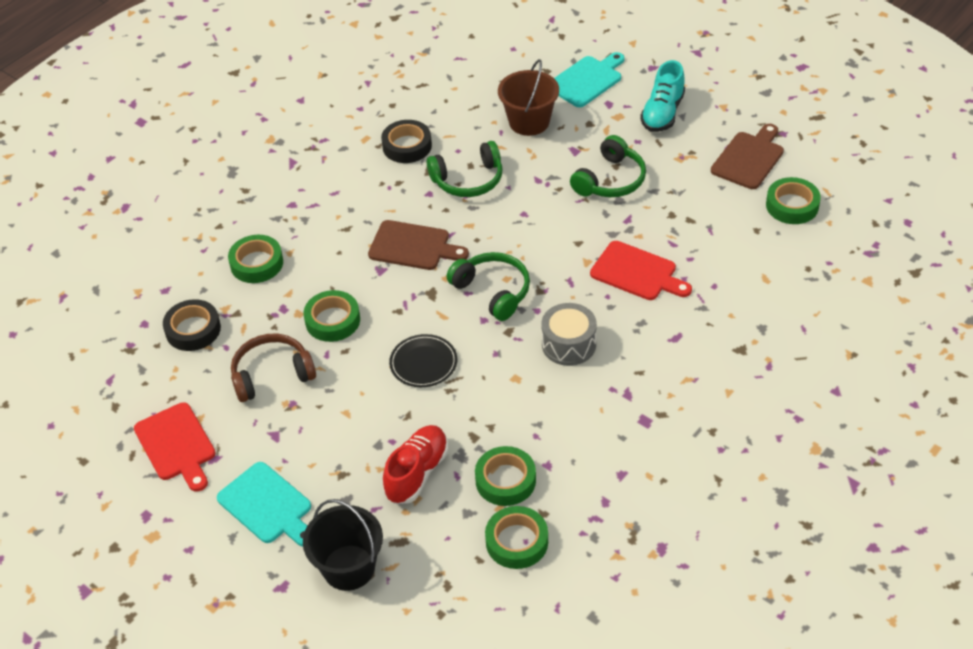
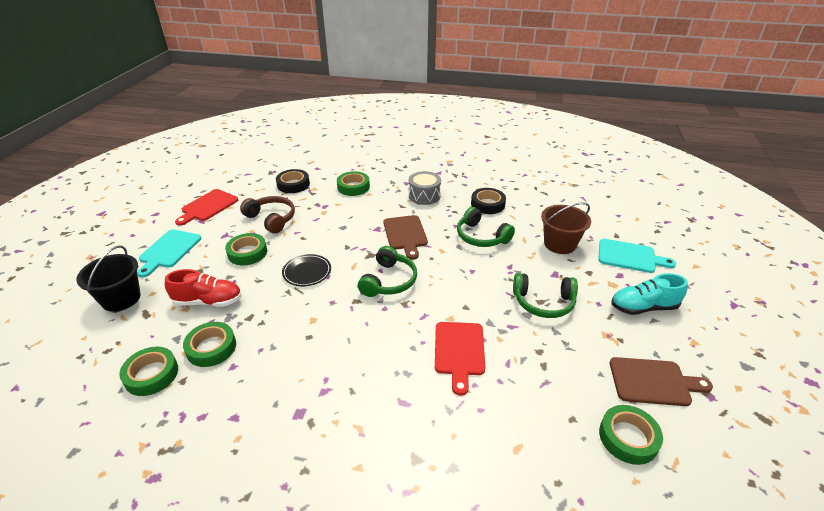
camera: 60 degrees right, 10 degrees down
(332, 320) = (324, 225): green tape -> green tape (247, 253)
(568, 344) = (360, 337): grey drum -> grey drum (424, 196)

